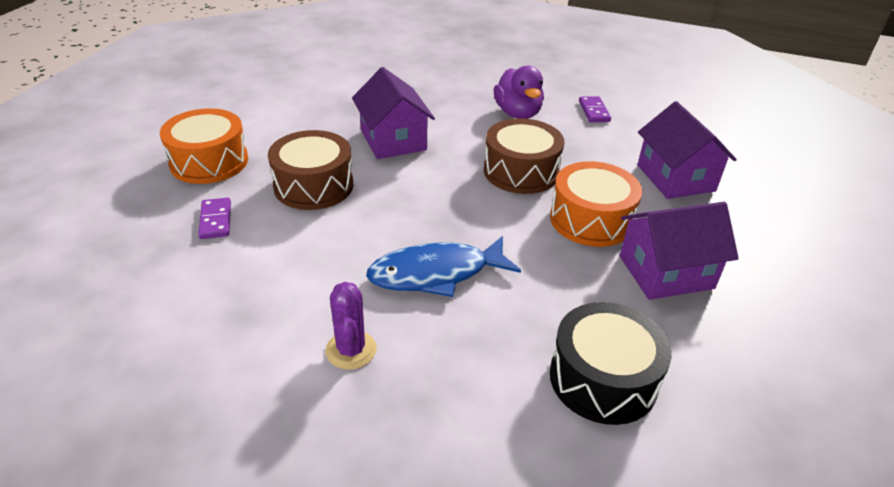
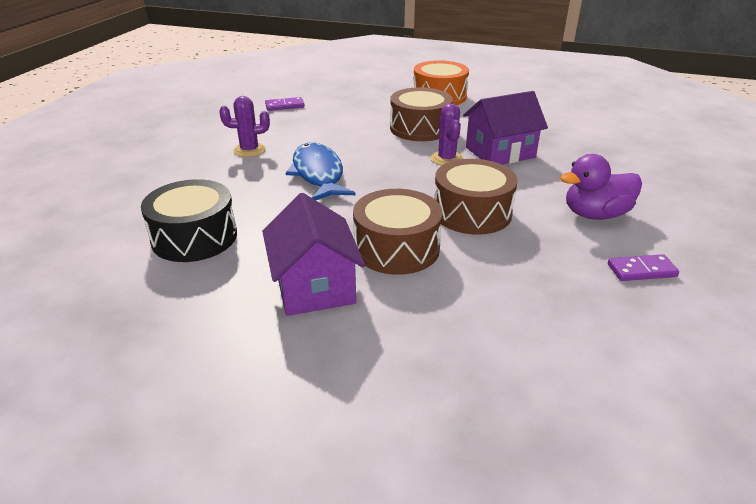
camera: 90 degrees right, 5 degrees down
(216, 220) = (373, 105): purple domino -> purple domino (285, 106)
(405, 174) = (446, 159): none -> purple cactus
(591, 220) = (396, 248): orange drum -> brown drum
(675, 178) = (498, 321): purple house -> none

